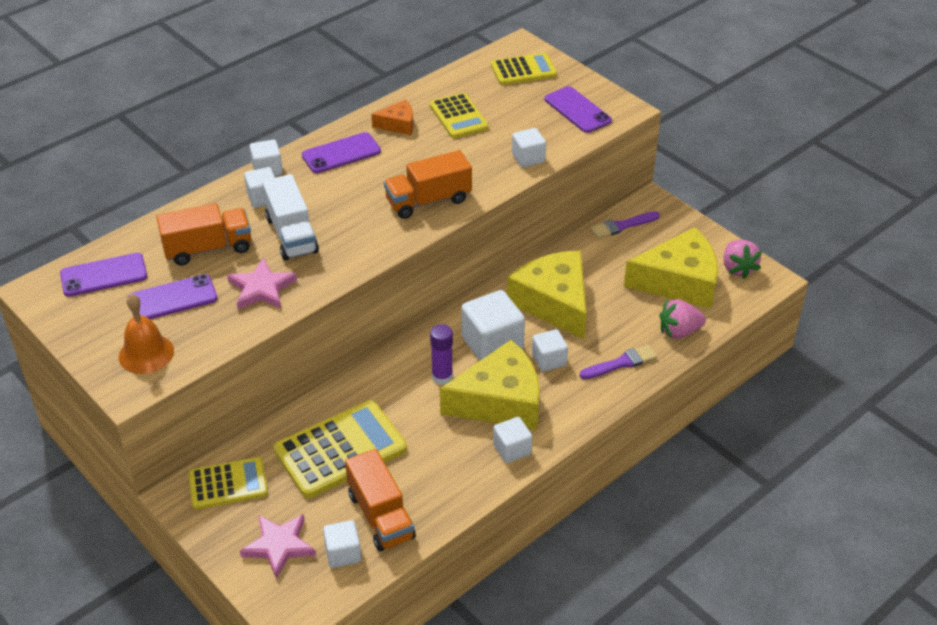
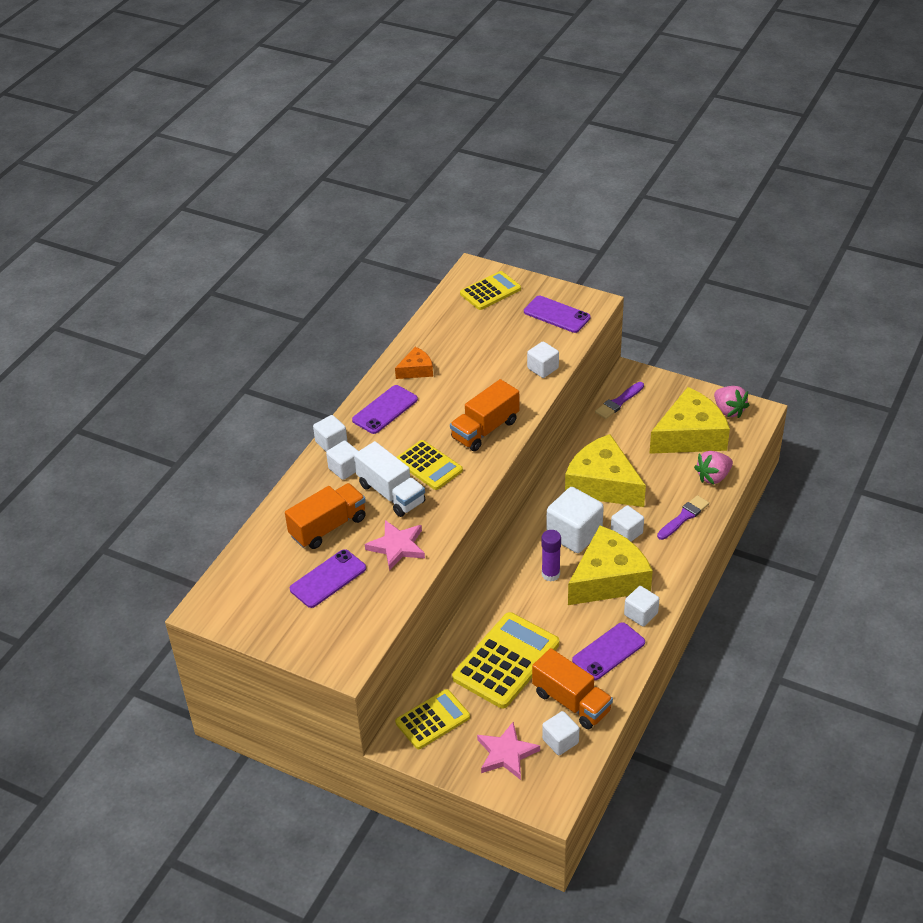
camera: 20 degrees left, 0 degrees up
(104, 275) = (254, 578): purple phone -> purple phone (608, 651)
(146, 353) = (338, 631): orange bell -> none
(458, 116) = (462, 348): yellow calculator -> yellow calculator (429, 466)

